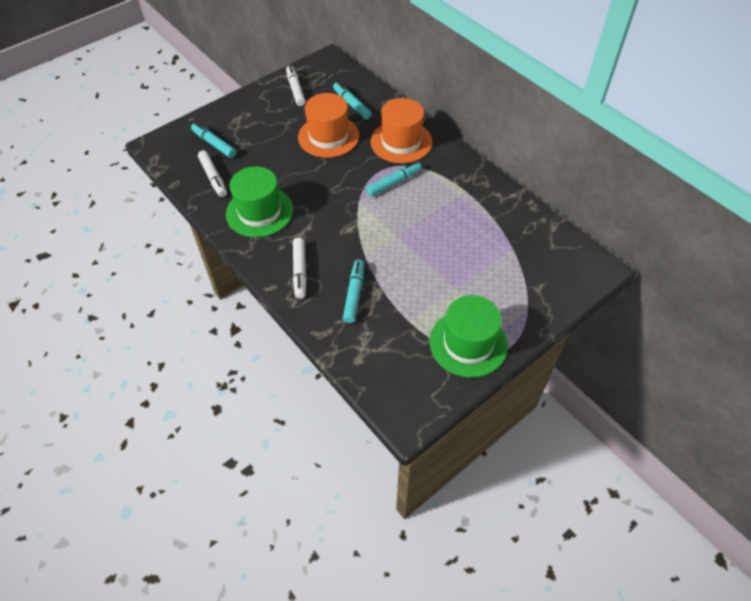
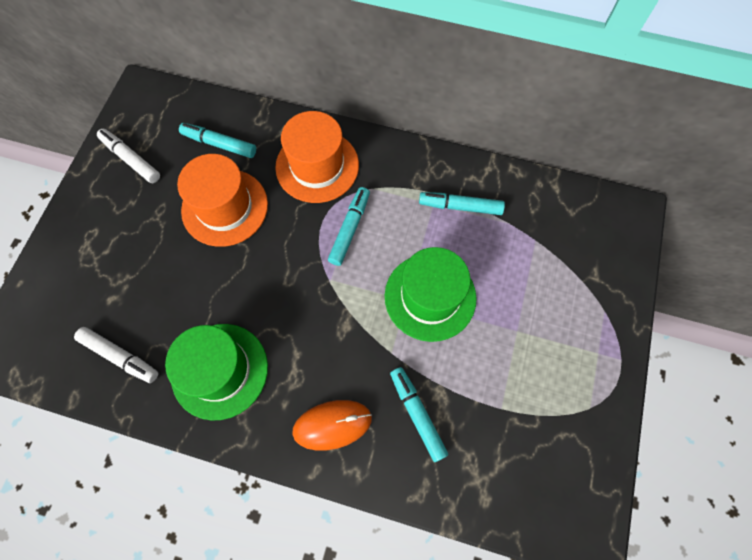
camera: 35 degrees left, 15 degrees up
(214, 144) = (82, 304): turquoise marker -> turquoise marker (460, 206)
(299, 271) = (332, 425): white marker -> orange mouse
(468, 343) = (579, 394): green hat -> green hat (430, 297)

